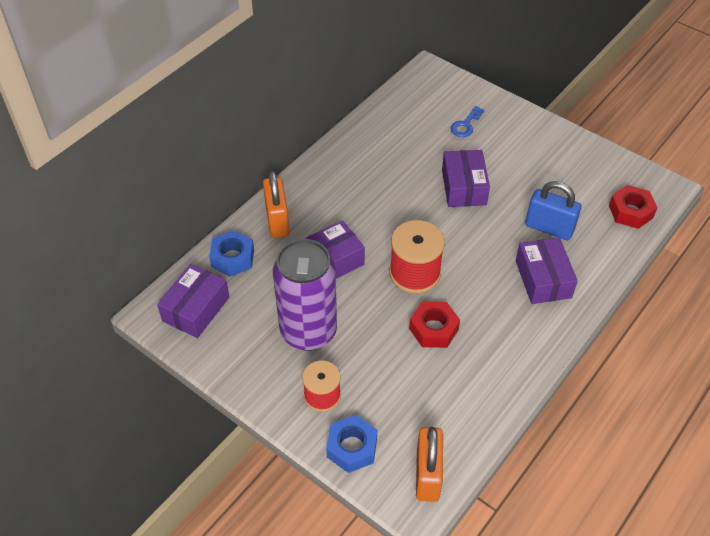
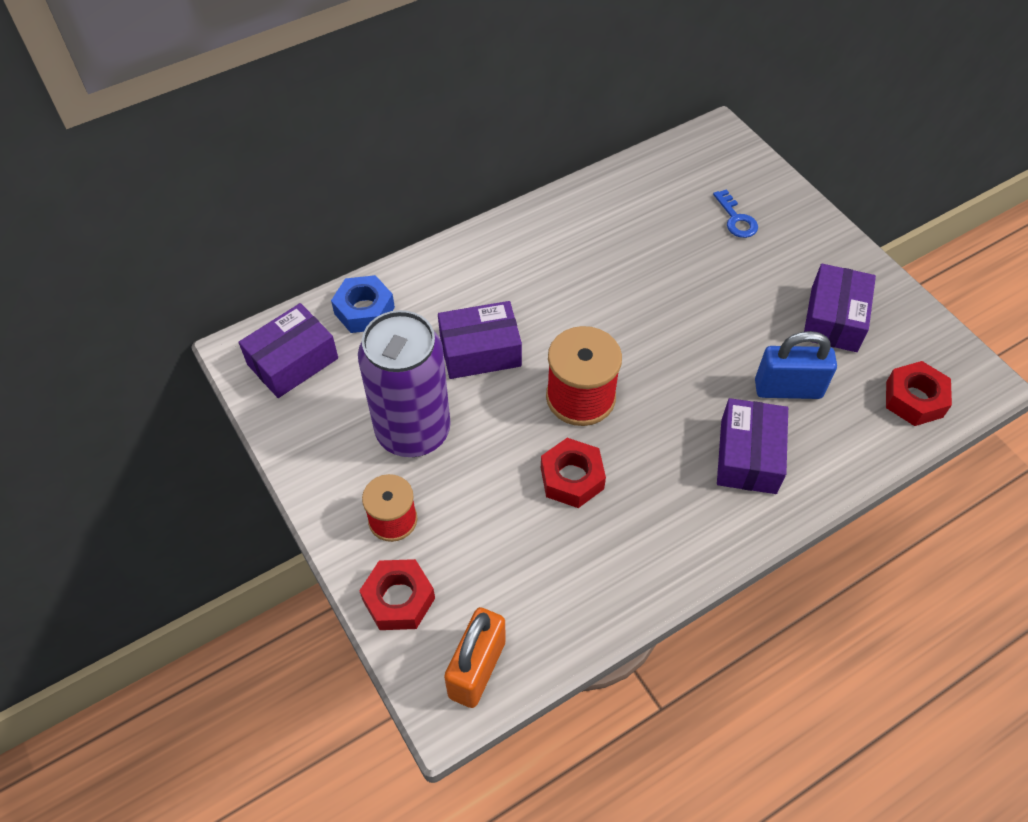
camera: 20 degrees right, 5 degrees up
(277, 221) = (439, 279): orange padlock -> none
(352, 448) = (398, 599): blue nut -> red nut
(463, 187) = (696, 301): purple box -> purple box (834, 319)
(465, 125) = (736, 219): blue key -> blue key turned 75 degrees counterclockwise
(549, 228) = (788, 389): blue padlock -> blue padlock turned 45 degrees counterclockwise

